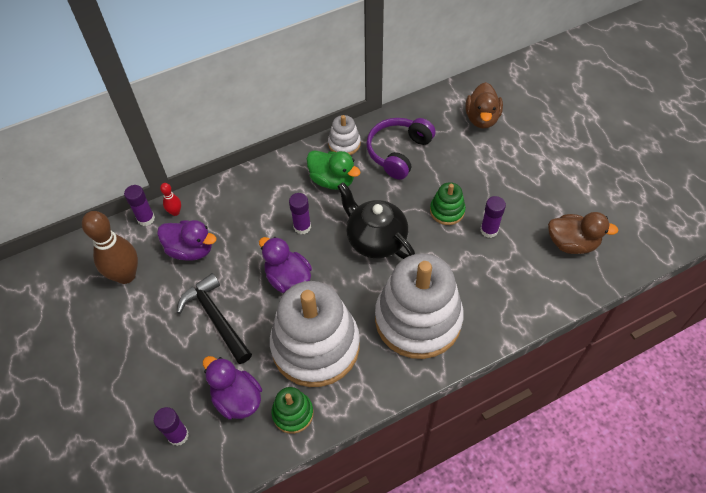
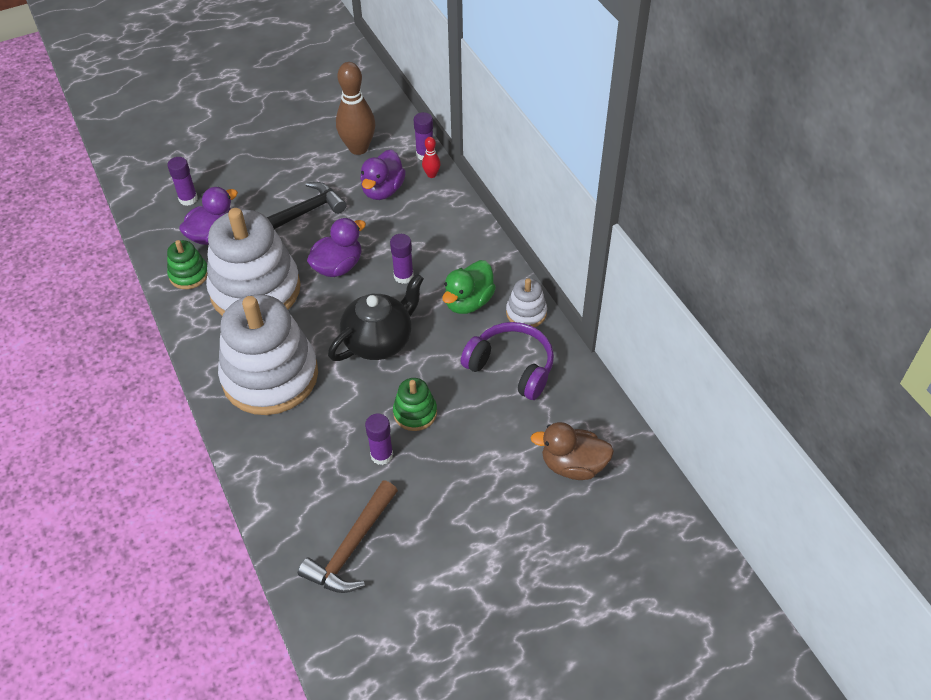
camera: 90 degrees right, 5 degrees down
(572, 243) = (352, 547): brown duck -> brown hammer

